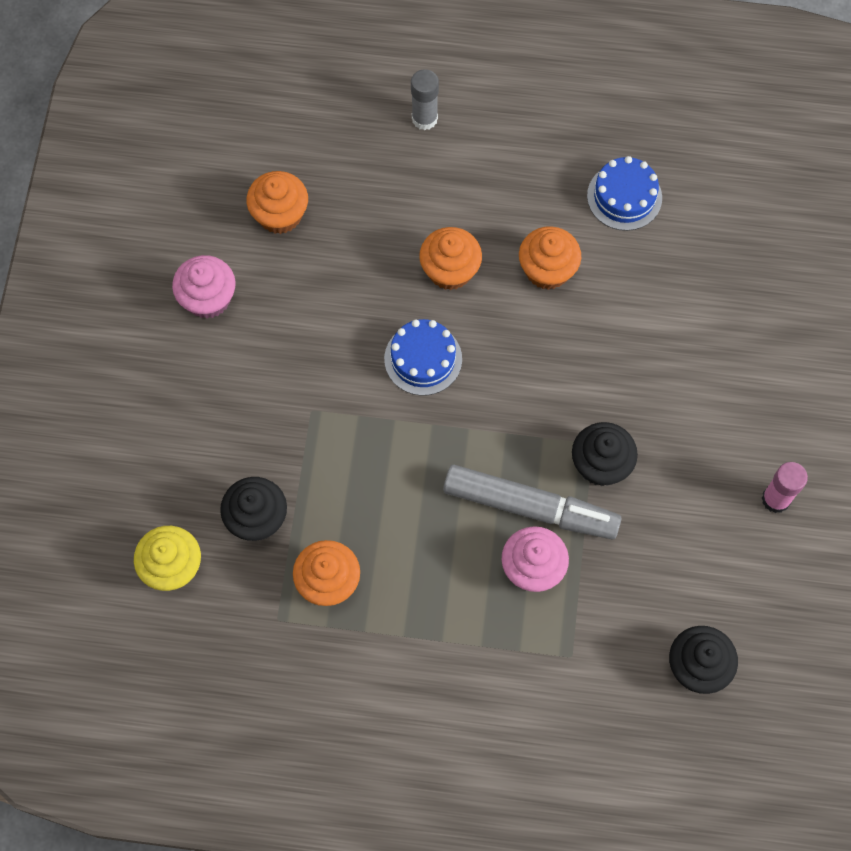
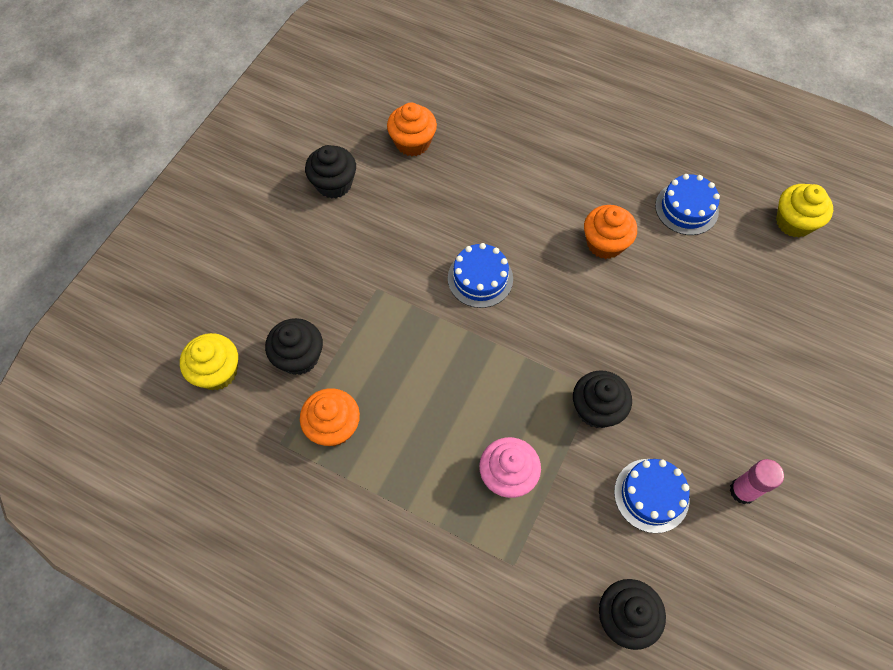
camera: 20 degrees right, 5 degrees down
(208, 298) = (334, 184): pink cupcake -> black cupcake
(424, 118) = (548, 109): grey glue stick -> none
(450, 270) = (527, 220): orange cupcake -> none
(530, 507) = (524, 424): grey marker -> none
(686, 536) = (651, 495): none -> blue cake
(746, 175) = (794, 222): none -> yellow cupcake

